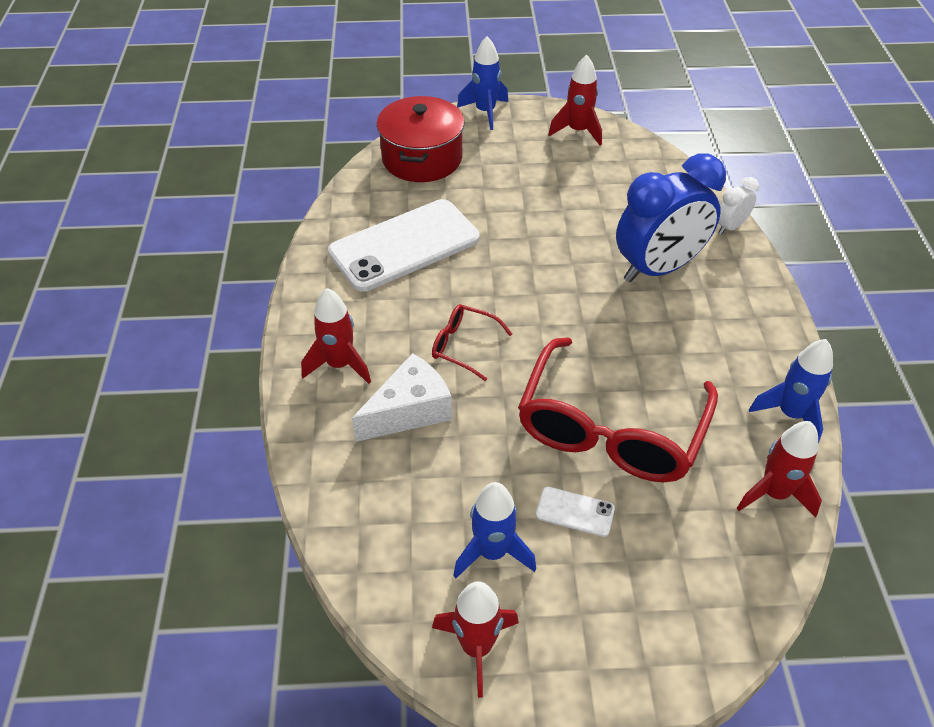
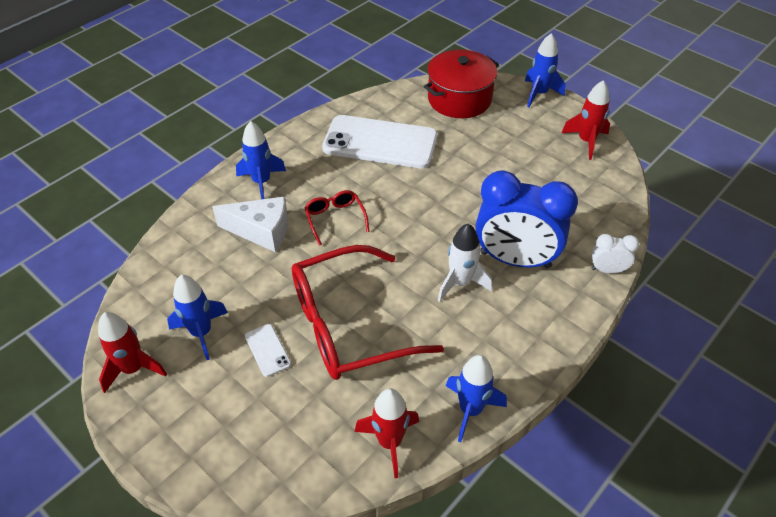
camera: 45 degrees right, 0 degrees up
(339, 365) = (261, 182): red rocket -> blue rocket
(645, 320) = (460, 283): none -> white rocket

